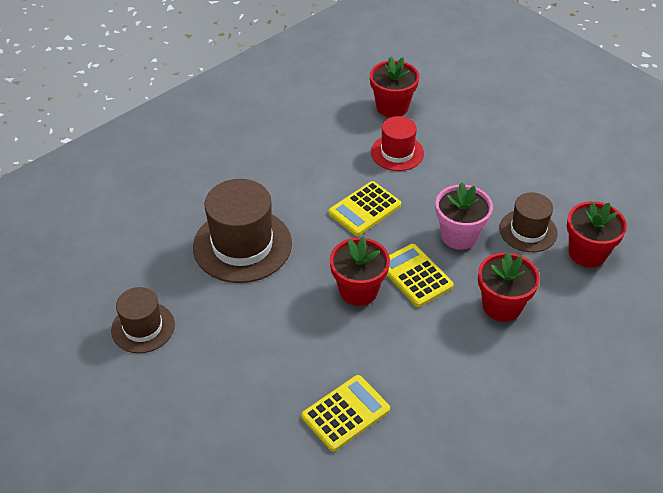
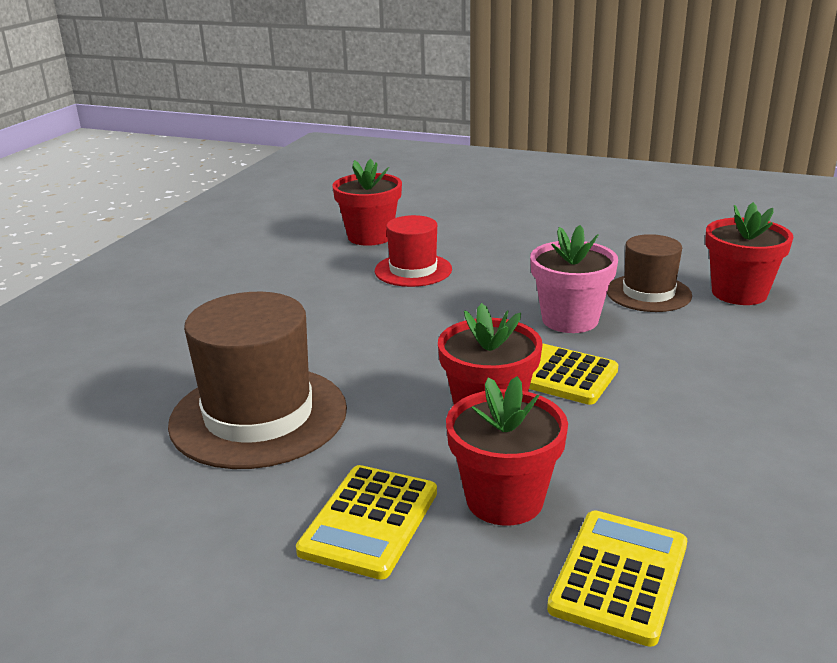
camera: 25 degrees left, 20 degrees down
(143, 327) = (136, 585): brown hat -> none
(364, 209) = (417, 329): yellow calculator -> yellow calculator (369, 521)
(502, 306) = (701, 368): red flower pot -> red flower pot (504, 500)

